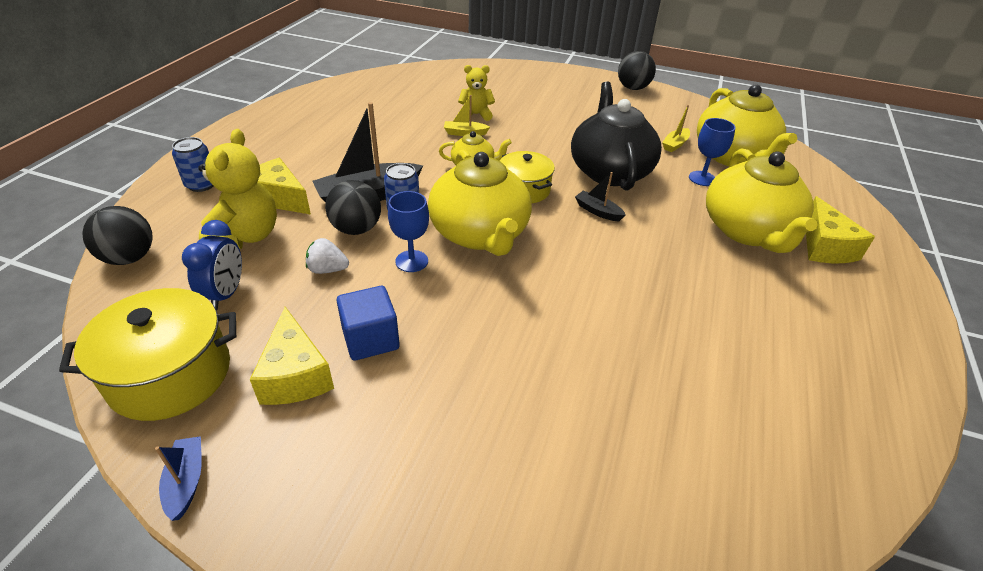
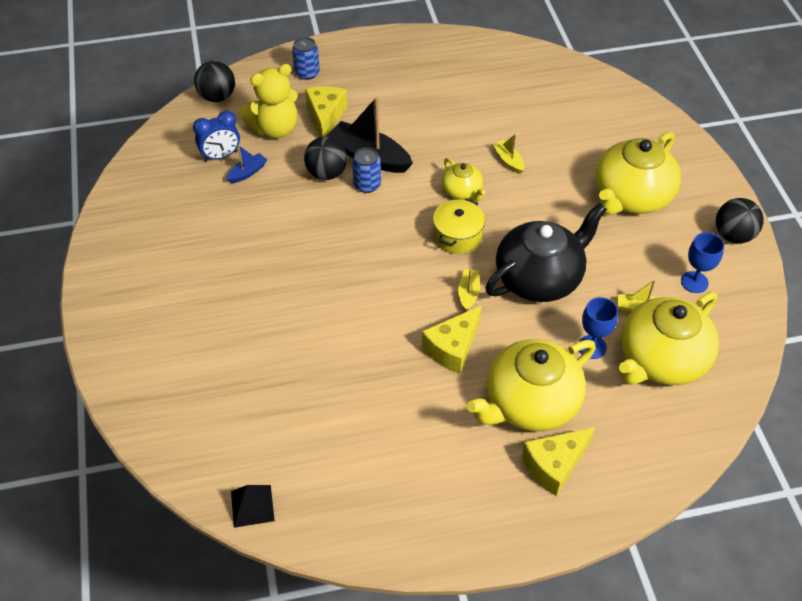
camera: 60 degrees right, 10 degrees up
(170, 375) = (151, 177): yellow pot -> none
(186, 482) = (98, 228): blue boat -> blue boat (247, 173)
(295, 375) = (185, 224): yellow cheese -> yellow cheese (452, 348)
(327, 270) = (276, 185): white strawberry -> none
(370, 339) = (233, 239): blue cube -> none
(411, 261) = (317, 219): blue goblet -> blue goblet (694, 282)
(476, 115) = (547, 151): yellow teddy bear -> none
(480, 234) = (377, 238): yellow teapot -> yellow teapot (631, 196)
(598, 211) = (468, 293): black boat -> yellow boat
(821, 505) = (252, 505): none -> black pyramid

